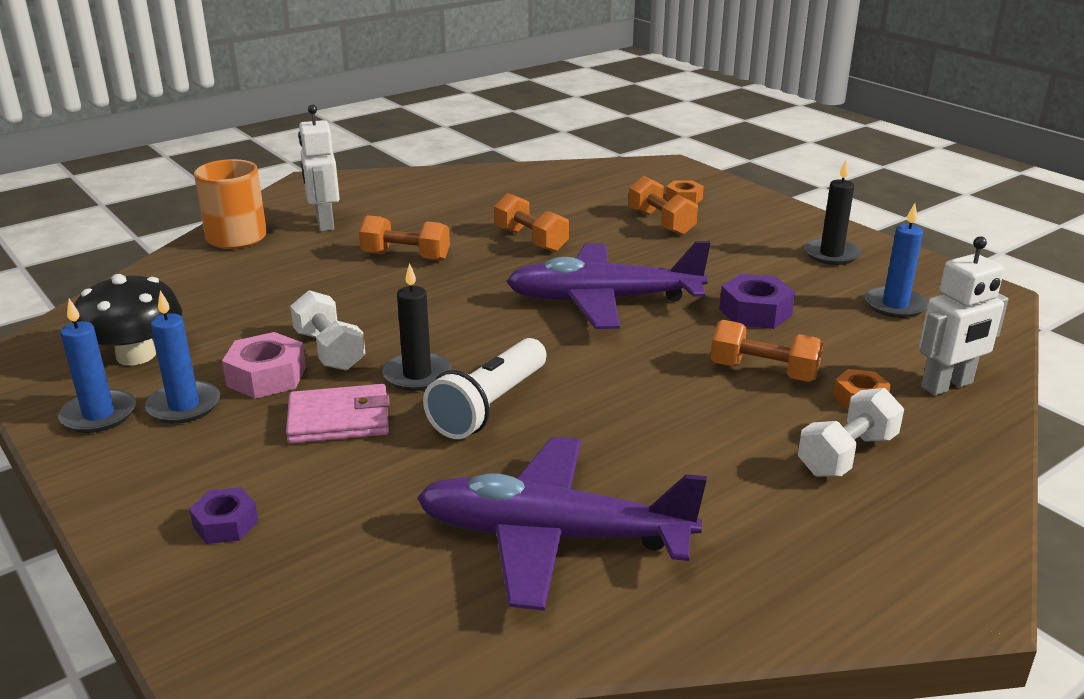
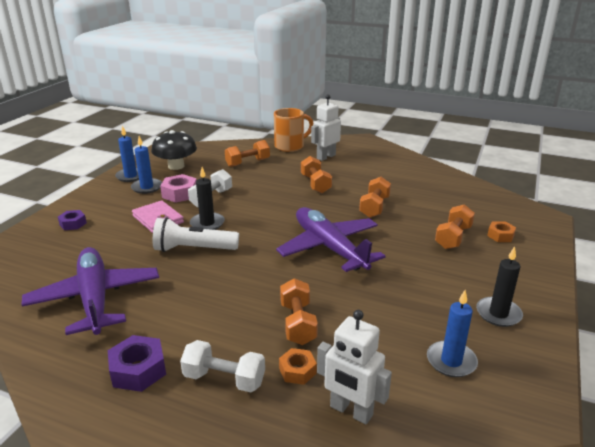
camera: 60 degrees right, 0 degrees up
(240, 286) = (247, 163): none -> orange dumbbell
(755, 312) = (371, 302): purple nut -> purple nut (138, 370)

